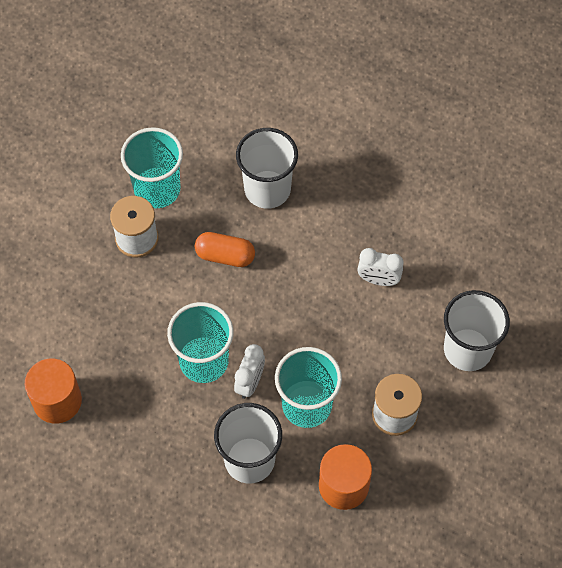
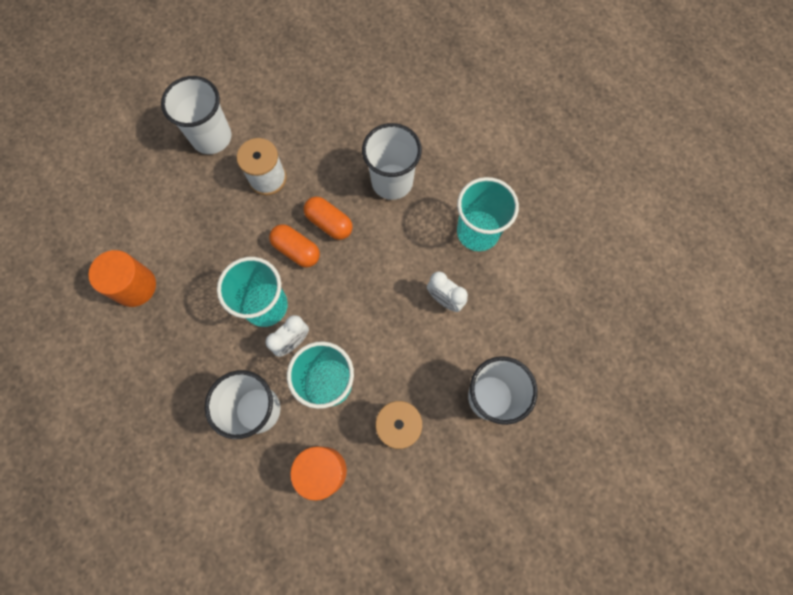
camera: 25 degrees right, 10 degrees up
(54, 222) = (211, 137): none -> white cup
(157, 189) = (304, 144): turquoise cup -> turquoise cup (477, 232)
(206, 295) = (296, 250): none -> orange capsule

